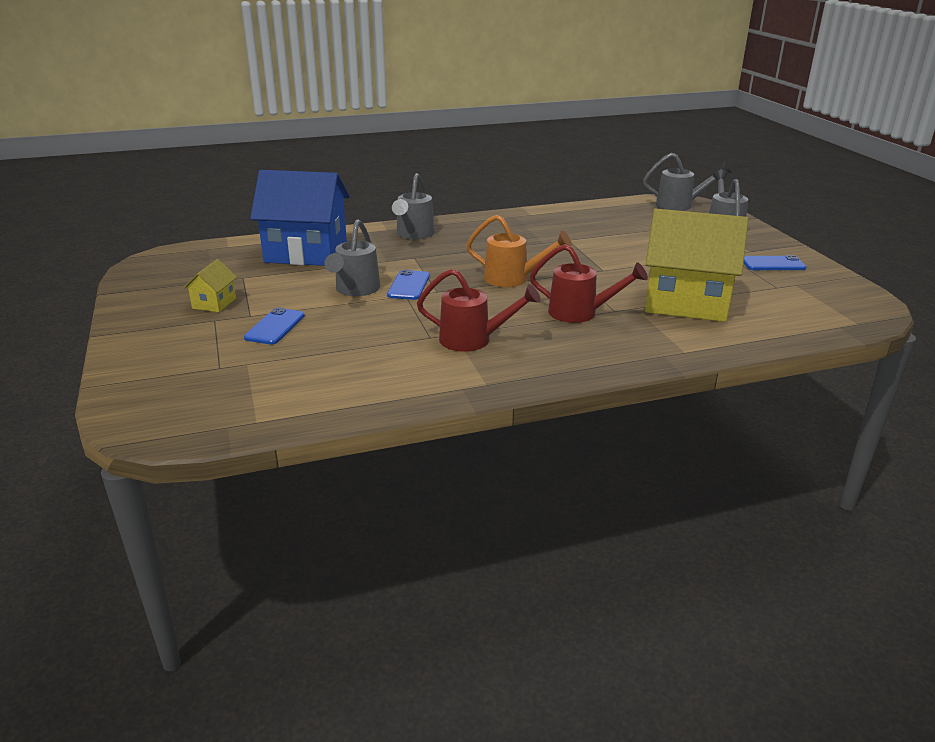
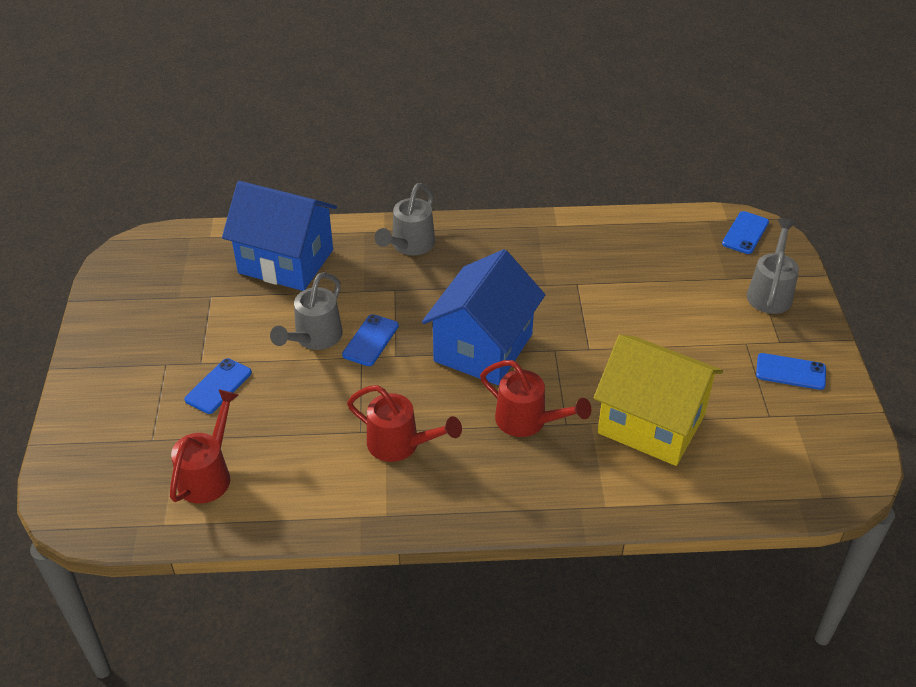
camera: 15 degrees right, 15 degrees up
(214, 303) = (172, 336): yellow house -> none
(290, 382) = (208, 475): none -> red watering can
(512, 279) = (483, 348): orange watering can -> blue house
(679, 205) = (745, 233): grey watering can -> blue phone

